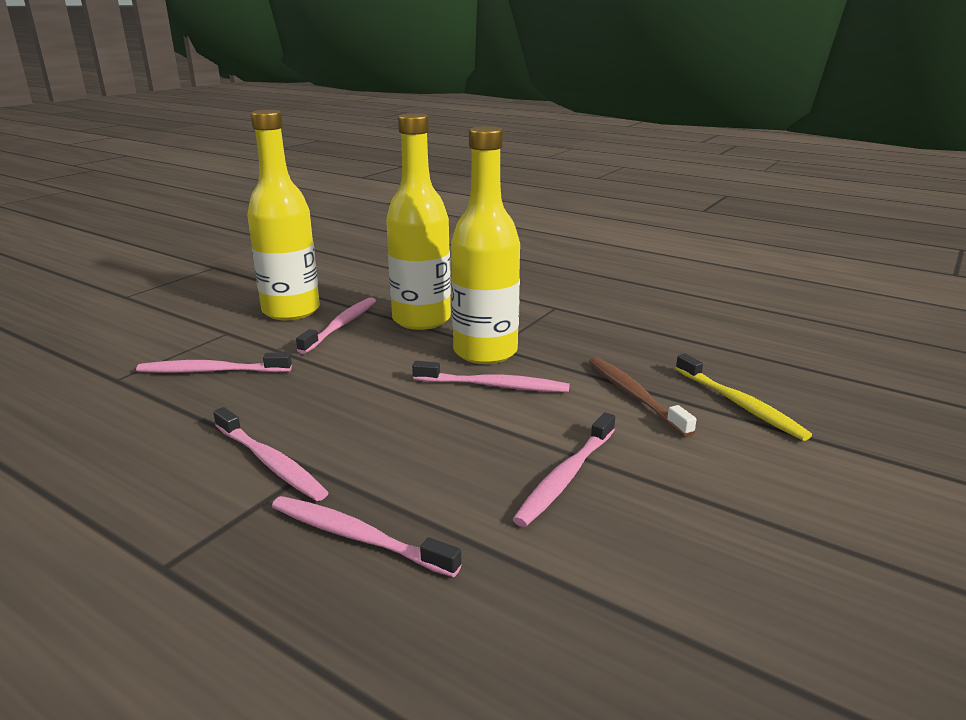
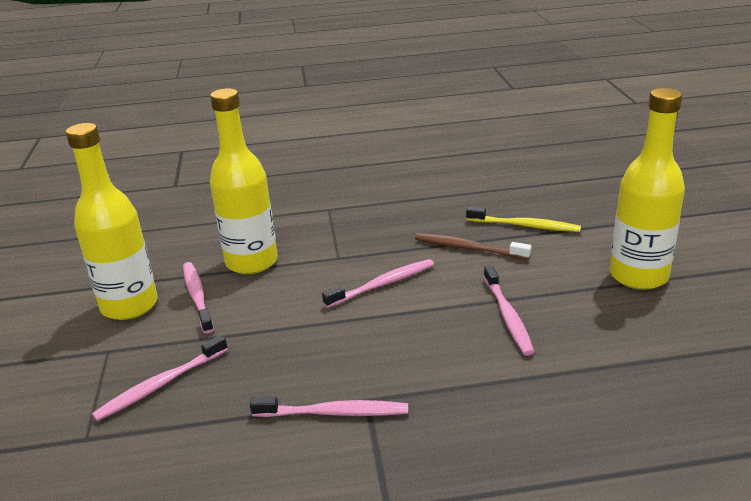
camera: 40 degrees left, 5 degrees up
(357, 537) = (462, 416): pink toothbrush -> none
(485, 352) = (338, 264): yellow bottle -> yellow bottle (638, 276)

